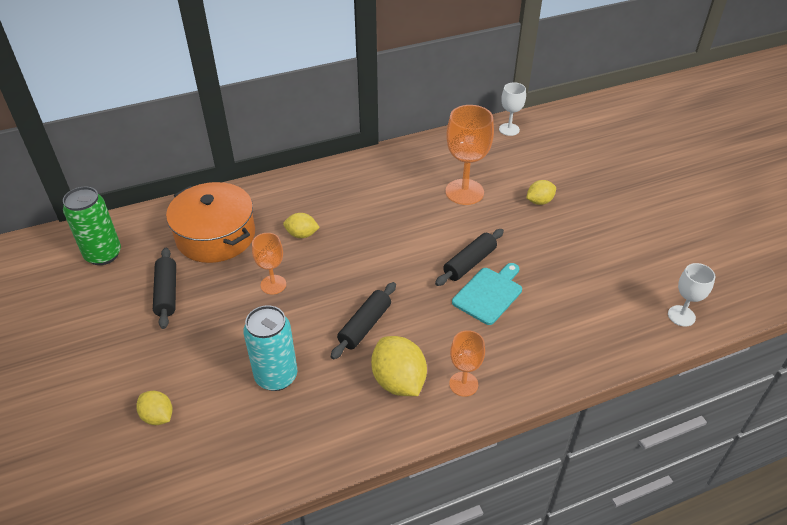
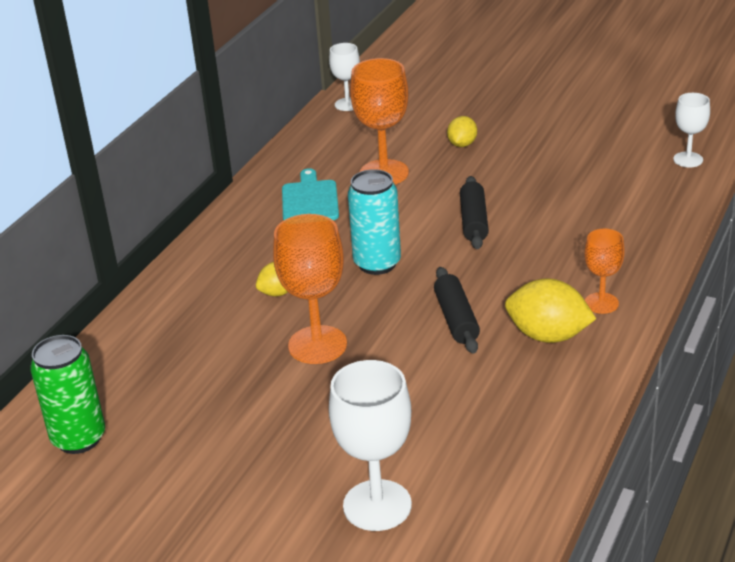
camera: 40 degrees left, 10 degrees down
(158, 416) = (377, 505): yellow lemon -> white goblet
(167, 293) = (215, 420): black rolling pin -> none
(216, 236) = (186, 347): orange pot -> none
(273, 284) = (317, 345): orange goblet -> orange goblet, size x1.71
(276, 376) = (438, 403): turquoise can -> turquoise can (377, 263)
(489, 294) = (525, 232): turquoise cutting board -> turquoise cutting board (310, 200)

